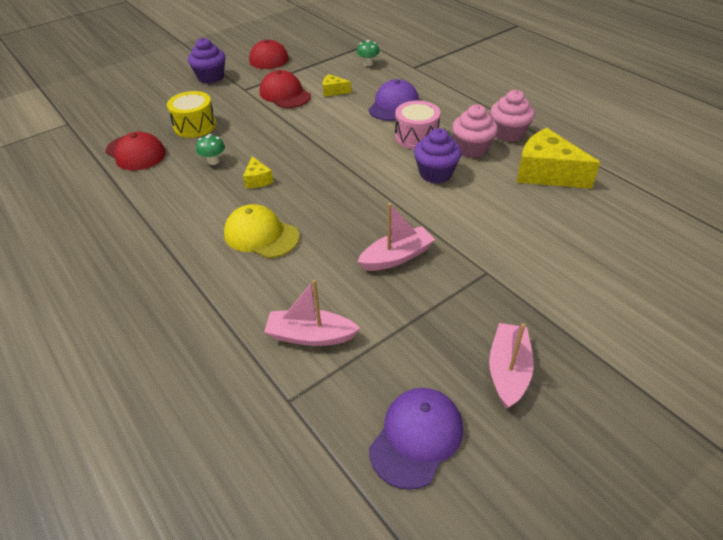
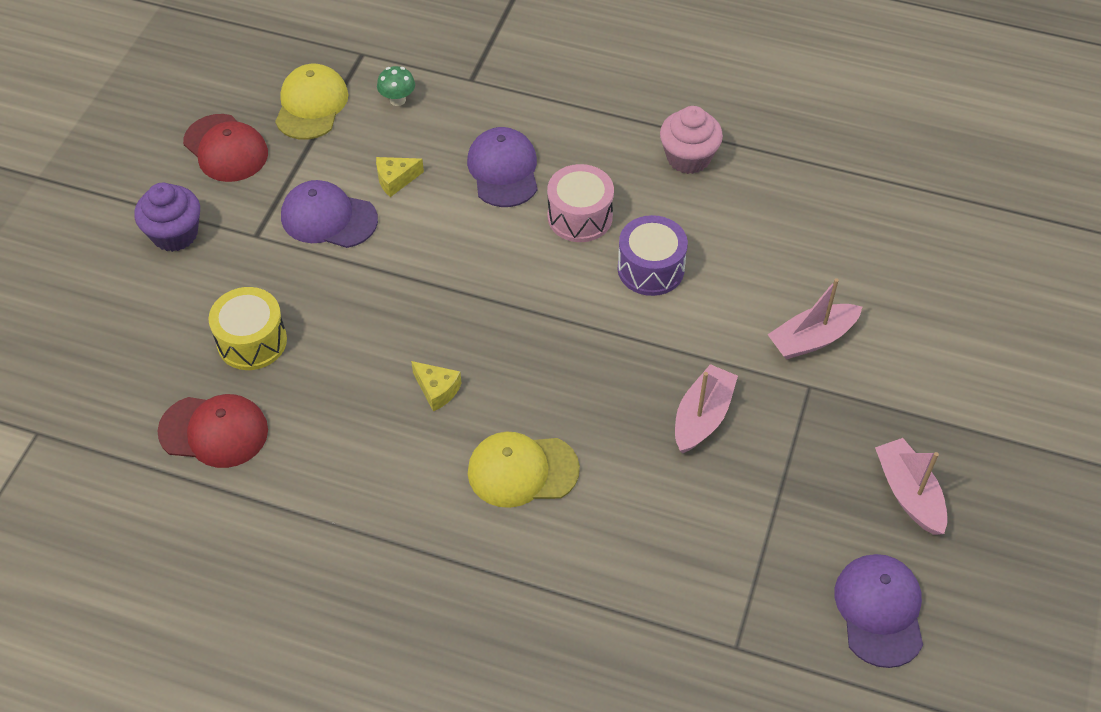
camera: 35 degrees left, 10 degrees up
(213, 161) = (346, 390): green mushroom -> none
(285, 94) = (328, 218): red cap -> purple cap
(310, 336) = (695, 566): pink boat -> pink boat (812, 339)
(324, 54) = (311, 105): none -> yellow cap
(435, 173) = (651, 269): purple cupcake -> purple drum
(472, 149) = (663, 205): pink cupcake -> none
(546, 173) = (775, 206): yellow cheese -> none

